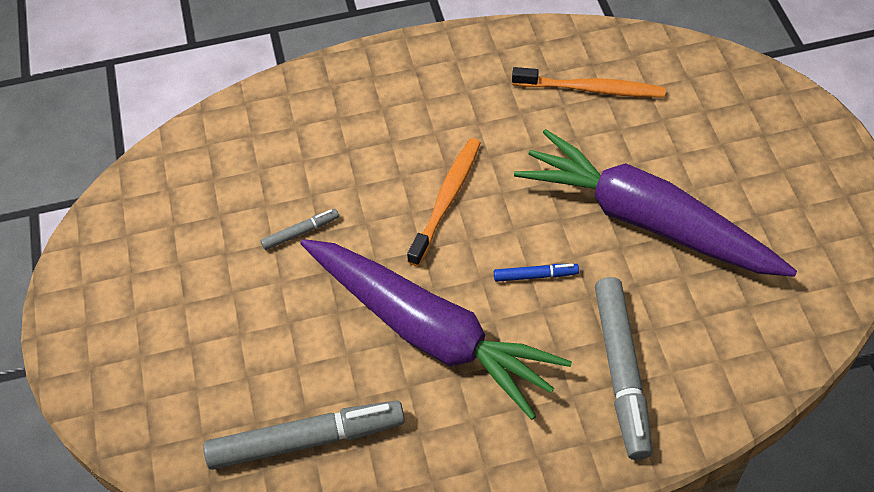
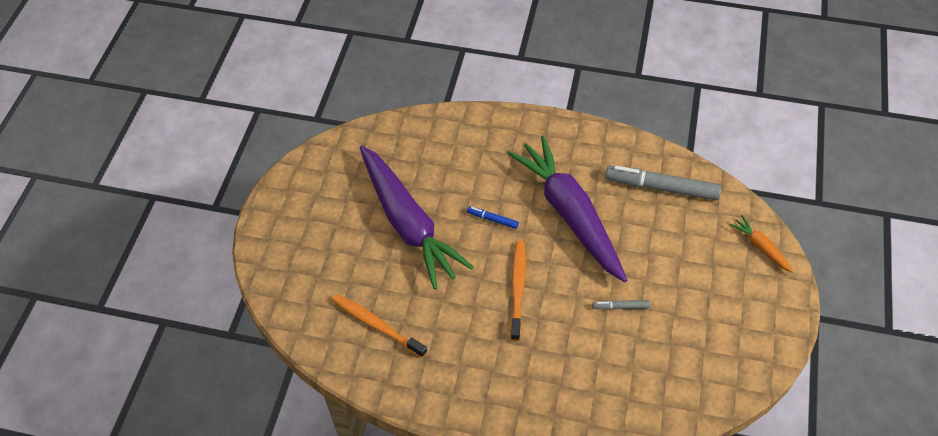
camera: 155 degrees left, 0 degrees up
(122, 403) = (760, 247): none -> orange carrot
(447, 199) = (518, 288): orange toothbrush -> orange toothbrush turned 135 degrees clockwise
(621, 372) = (479, 153): grey marker -> none

